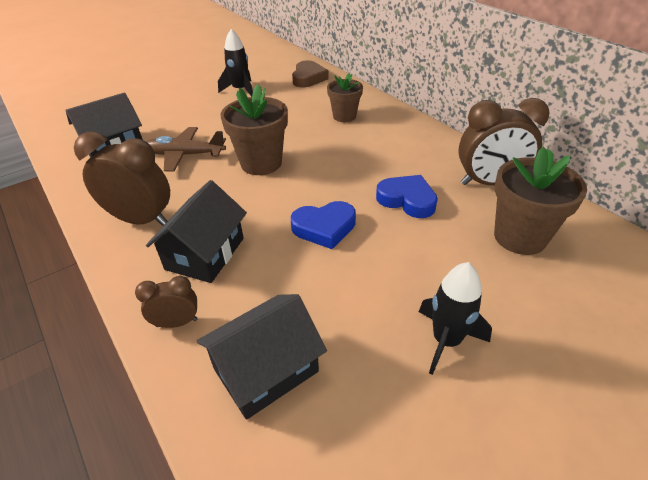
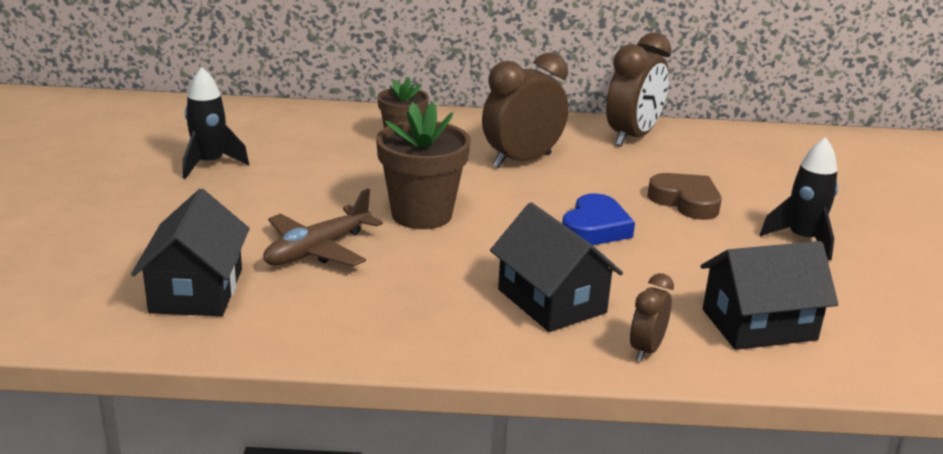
camera: 55 degrees left, 15 degrees down
(141, 220) = (426, 320): brown clock -> brown clock (522, 160)
(266, 370) = (759, 325): black house -> black house turned 75 degrees clockwise
(308, 78) = (268, 120): brown heart -> brown heart (686, 201)
(407, 200) = (606, 177): blue heart -> none
(520, 237) = (719, 161): brown flower pot -> none

